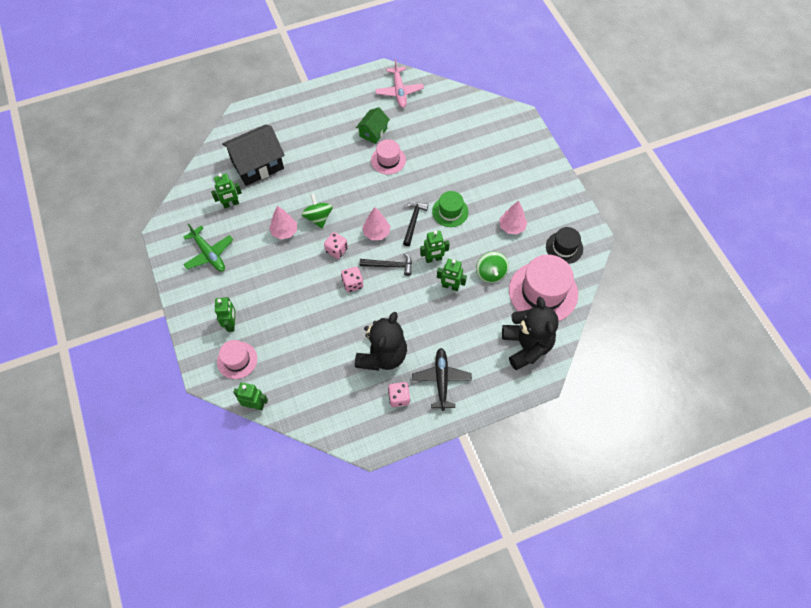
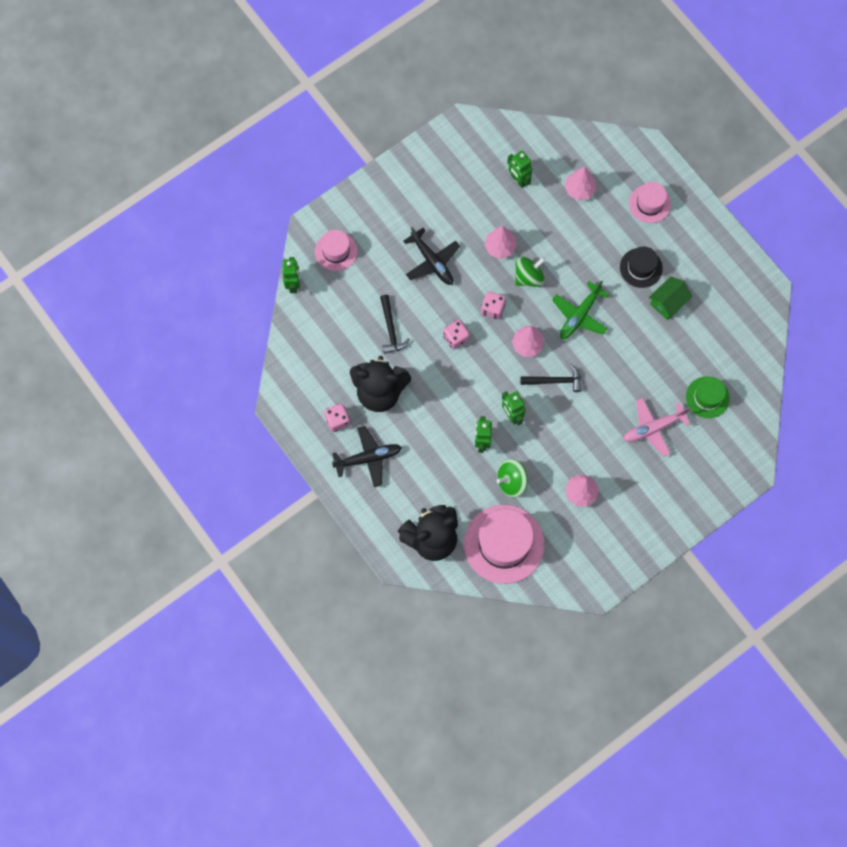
camera: 75 degrees right, 10 degrees up
(209, 254) = (449, 180): green plane -> green plane (580, 315)
(231, 324) = (374, 231): green robot -> none
(257, 165) = (579, 189): black house -> pink tree
(277, 285) = (432, 261): none -> black plane
(373, 132) = (668, 302): green house -> green house turned 60 degrees counterclockwise
(388, 160) = (632, 331): pink hat -> pink hat (649, 203)
(390, 265) = (489, 370): black hammer -> black hammer (391, 329)
(399, 91) = (742, 315): pink plane -> pink plane (653, 428)
(450, 211) = (581, 418): green hat -> green hat (707, 397)
(564, 247) = (570, 557): black hat -> black hat (641, 268)

